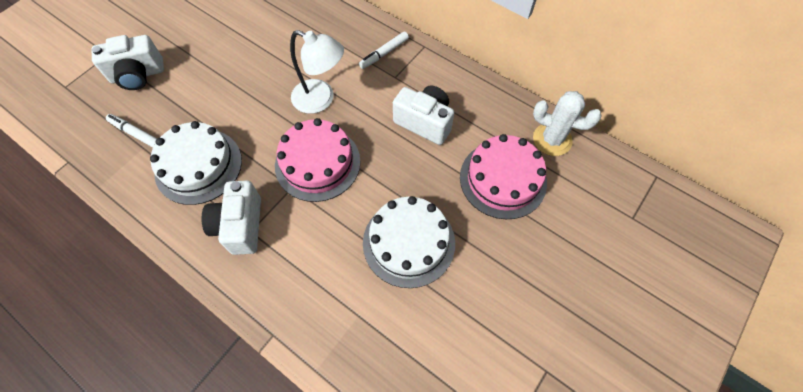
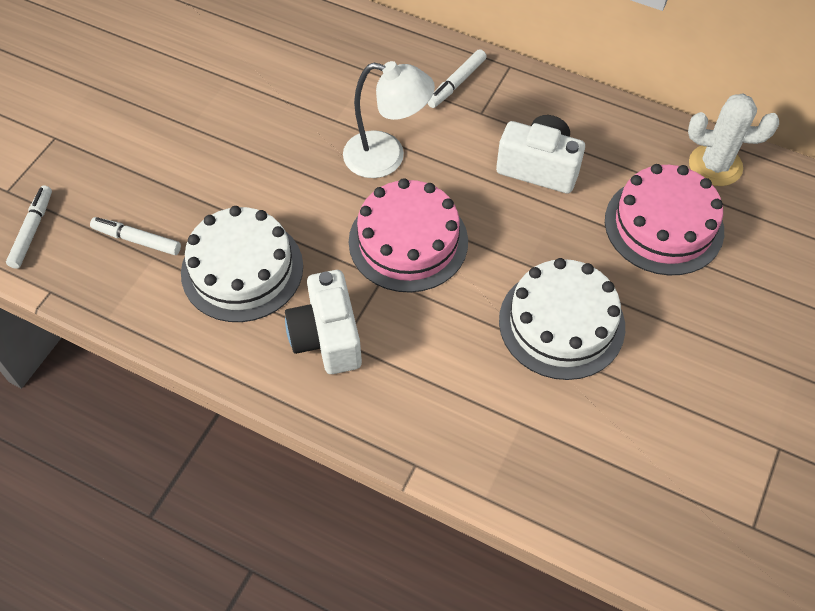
camera: 10 degrees left, 5 degrees down
(71, 117) = (32, 230): none -> white marker
(138, 75) = (111, 160): white camera -> none

